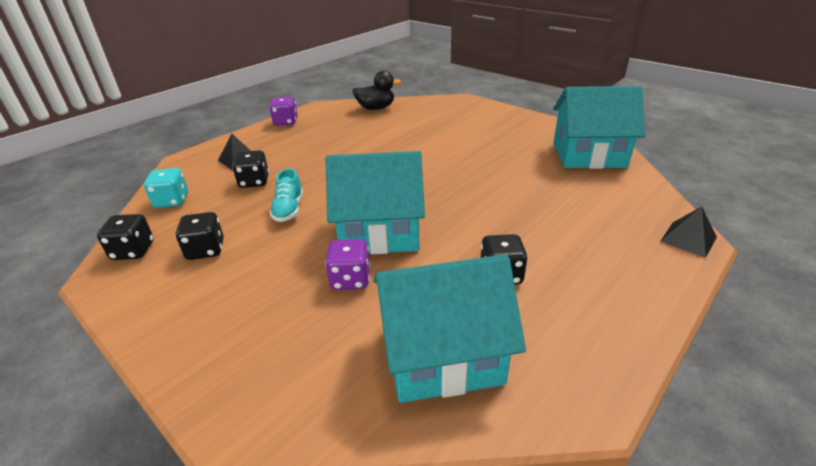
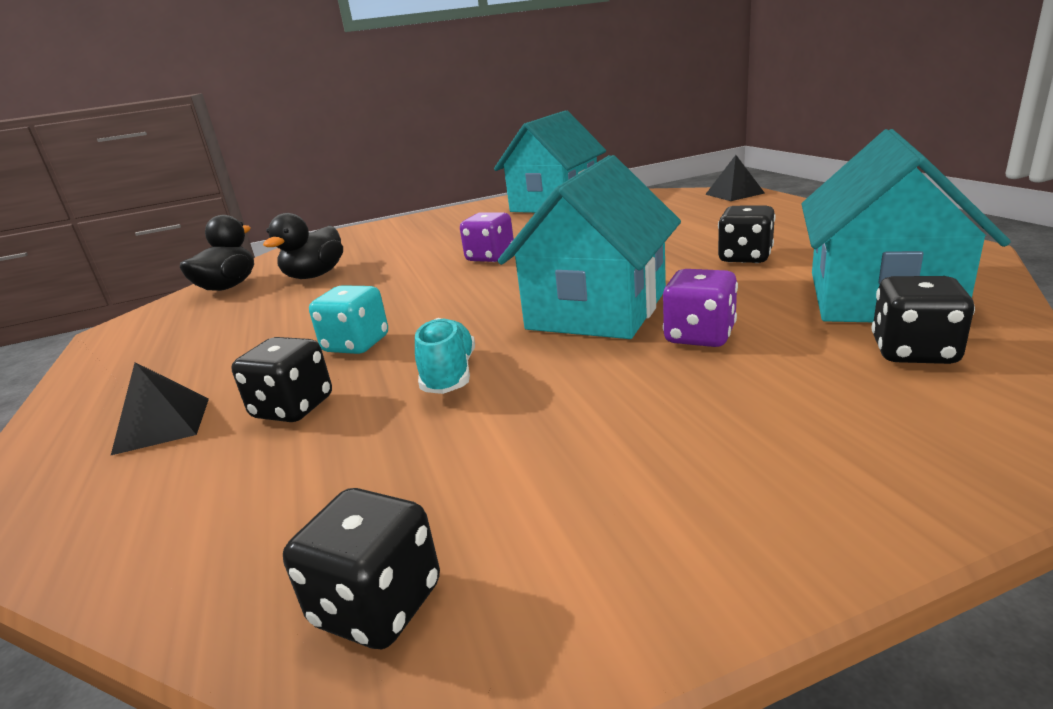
camera: 60 degrees left, 10 degrees down
(172, 201) = (202, 532): turquoise dice -> turquoise dice (356, 344)
(206, 250) = (493, 474): black dice -> black dice (913, 352)
(286, 122) = (104, 364): purple dice -> purple dice (490, 257)
(289, 209) = (449, 375): turquoise shoe -> turquoise shoe turned 120 degrees counterclockwise
(399, 124) = (315, 275): none -> black duck

